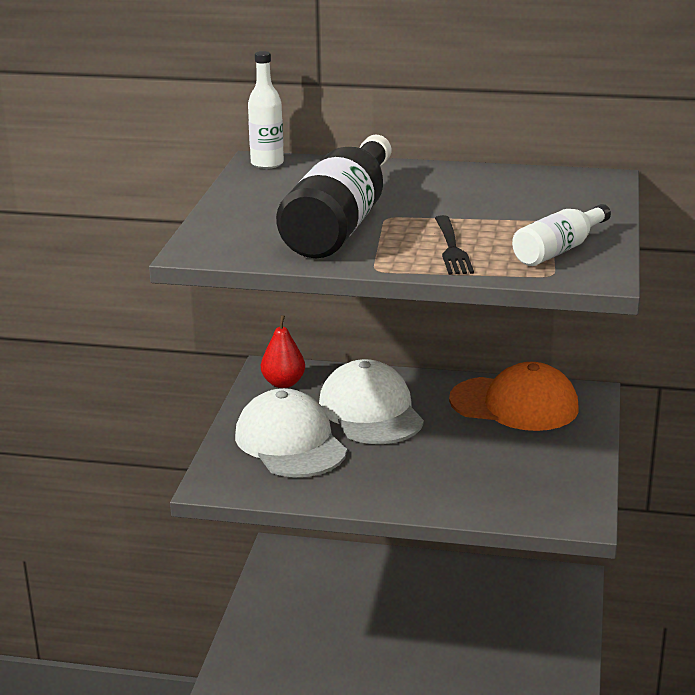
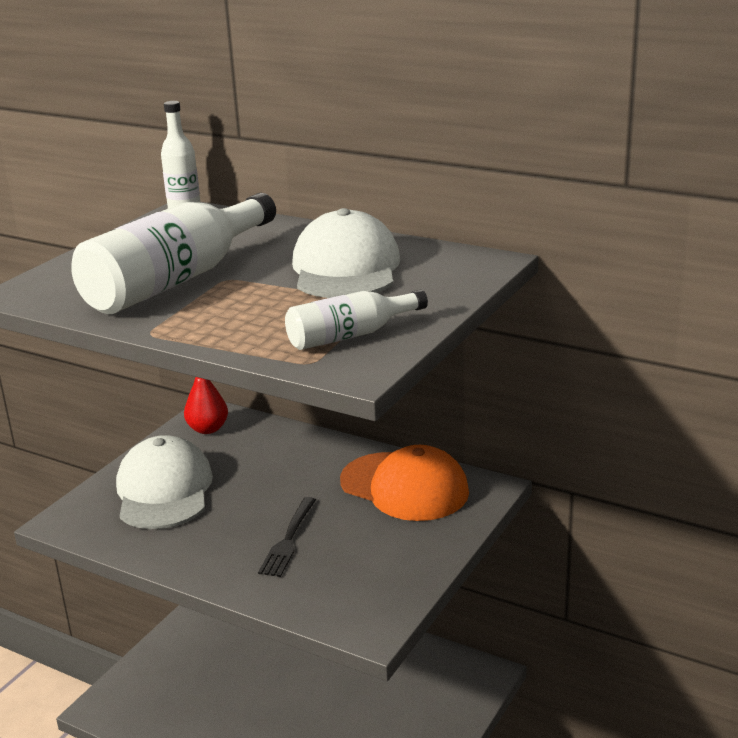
camera: 20 degrees right, 0 degrees up
(341, 223) = (177, 280): black bottle -> white bottle
(370, 411) = (262, 471): white cap -> white cap (346, 268)
(452, 248) = (247, 319): black fork -> black fork (288, 539)

